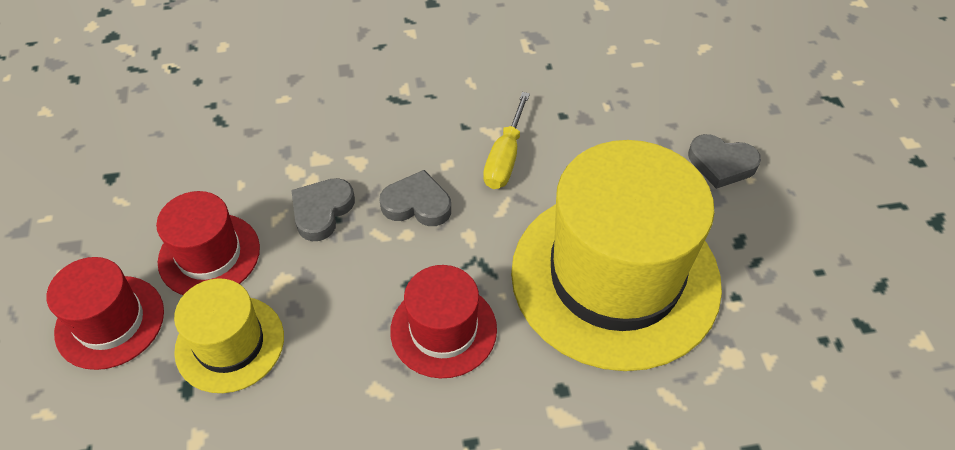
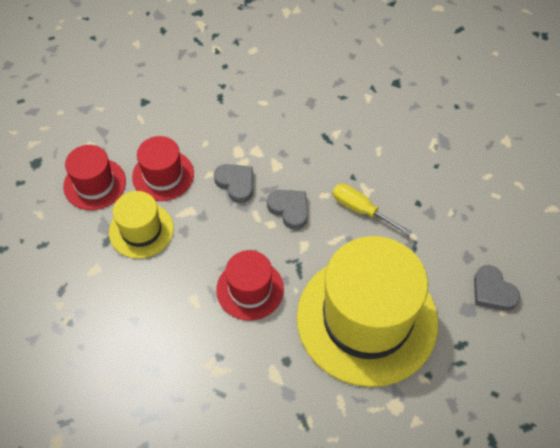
camera: 35 degrees right, 5 degrees up
(322, 211) = (236, 184): grey heart -> grey heart turned 75 degrees clockwise
(505, 157) = (361, 210): yellow screwdriver -> yellow screwdriver turned 75 degrees clockwise

